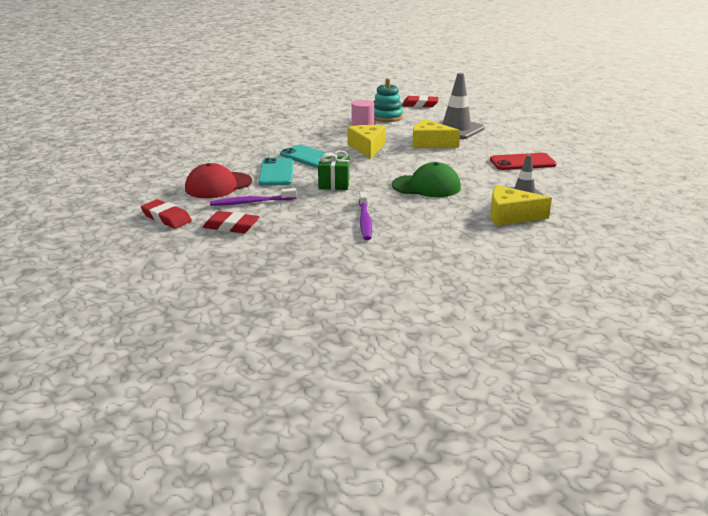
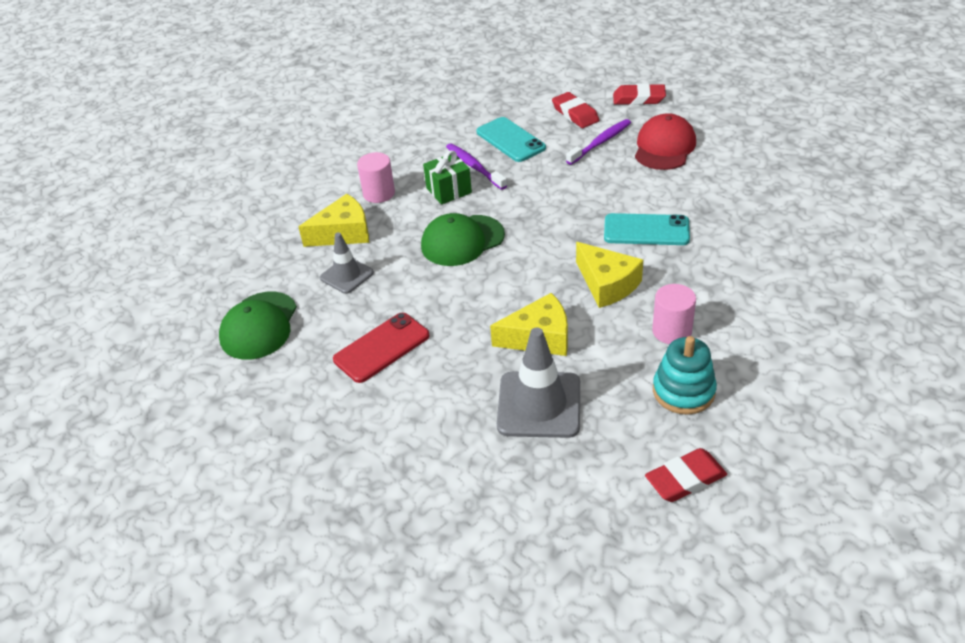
camera: 150 degrees right, 15 degrees up
(231, 226) = (575, 114): red eraser -> red eraser turned 75 degrees clockwise
(276, 172) = (641, 189): turquoise phone -> turquoise phone (510, 140)
(334, 184) = (560, 200): green gift -> green gift (449, 190)
(461, 230) = (379, 193): none -> pink cylinder
(600, 190) = (259, 326): none -> green cap

